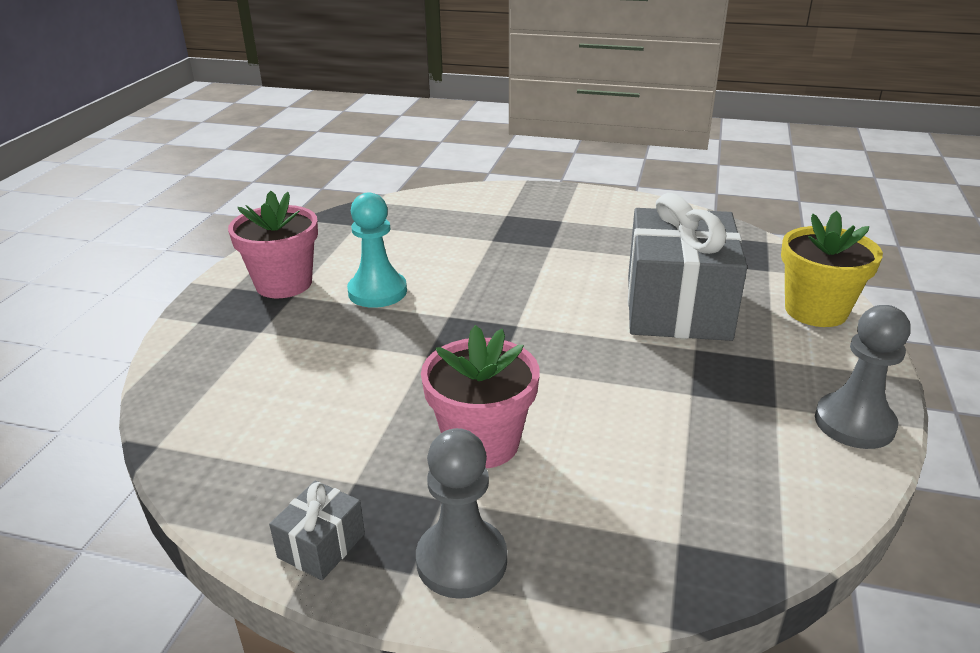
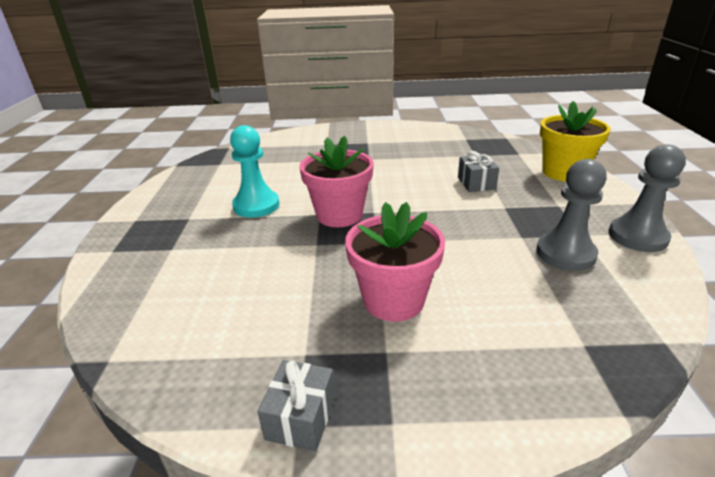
camera: 15 degrees left, 0 degrees up
(284, 284) = (177, 211): pink flower pot -> pink flower pot (339, 215)
(461, 560) = (429, 401): grey pawn -> grey pawn (565, 253)
(677, 307) = (476, 183): grey gift -> grey gift, size x0.41

